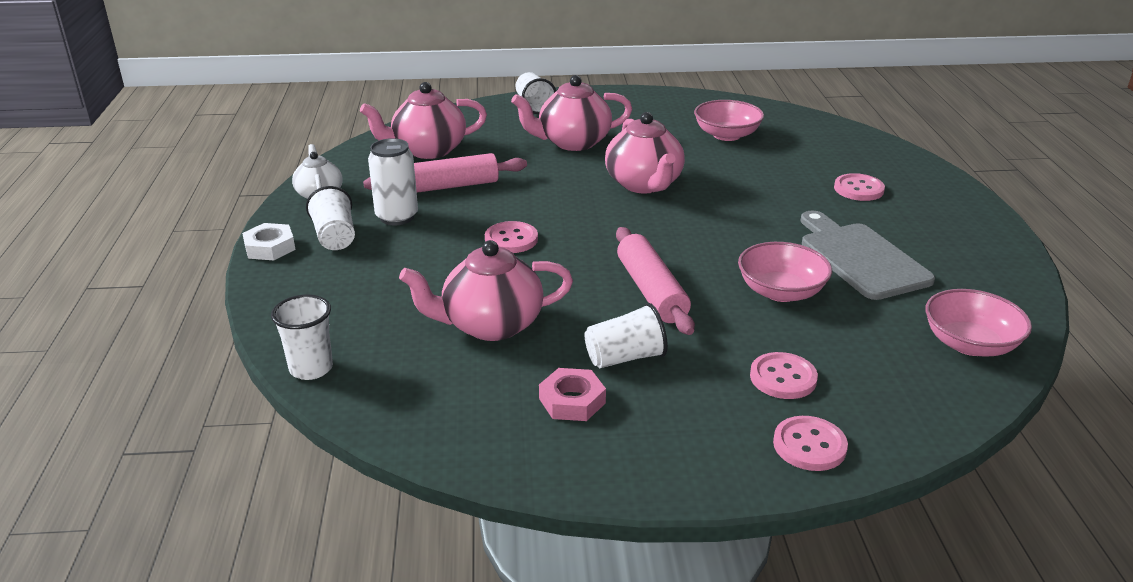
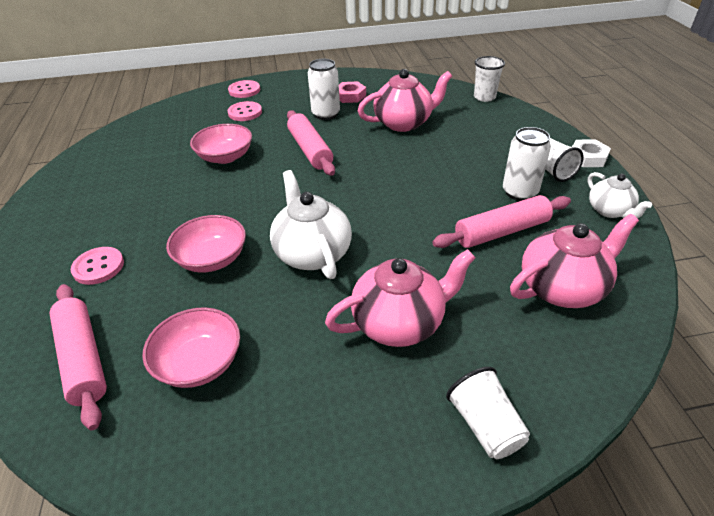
camera: 175 degrees right, 10 degrees up
(511, 239) = (416, 180): pink button -> none
(625, 358) = (326, 114): white cup -> white can
(644, 184) = (312, 253): pink teapot -> white teapot
(818, 142) = (83, 359): none -> pink rolling pin
(860, 258) = (154, 187): grey cutting board -> none
(970, 344) = (131, 136): pink bowl -> pink bowl (212, 259)

